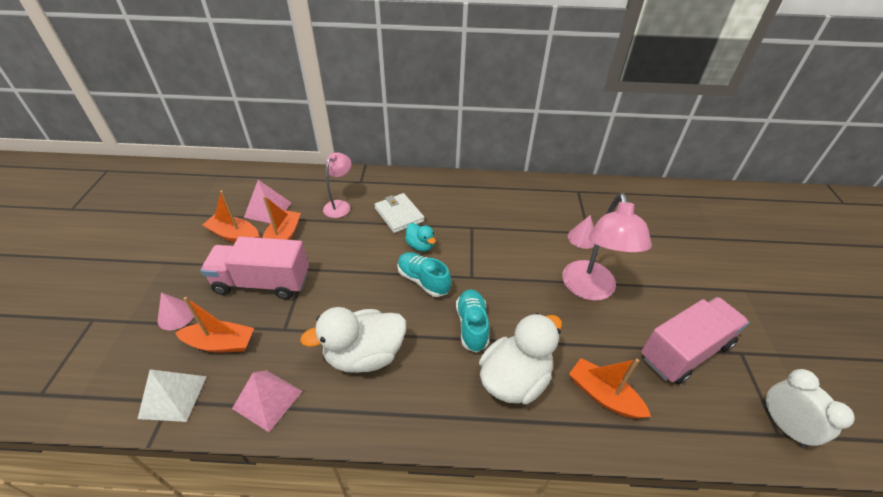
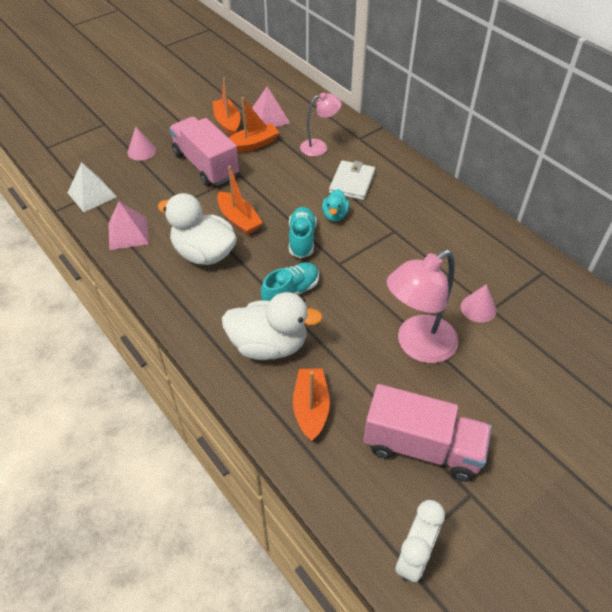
camera: 50 degrees right, 5 degrees up
(221, 343) = (143, 184): orange boat -> orange boat (239, 220)

